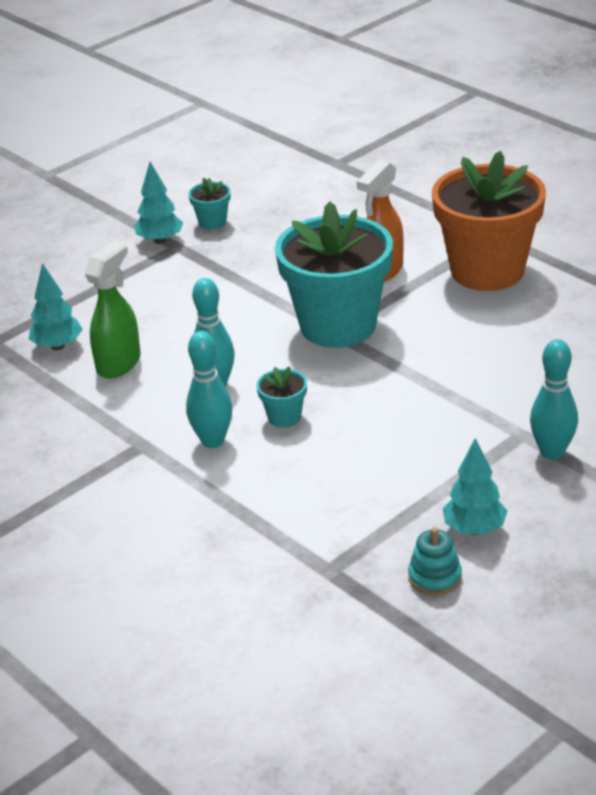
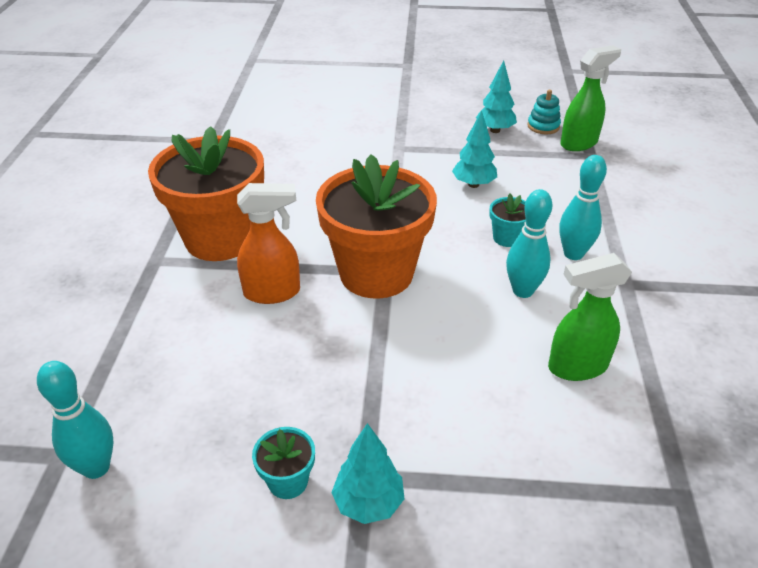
camera: 135 degrees left, 5 degrees up
(57, 346) = (616, 432): turquoise tree -> turquoise tree (473, 184)
(338, 325) = (376, 273): turquoise flower pot -> orange flower pot
(362, 580) = (579, 143): none -> green spray bottle
(552, 452) = (402, 133): turquoise bowling pin -> turquoise bowling pin (96, 467)

